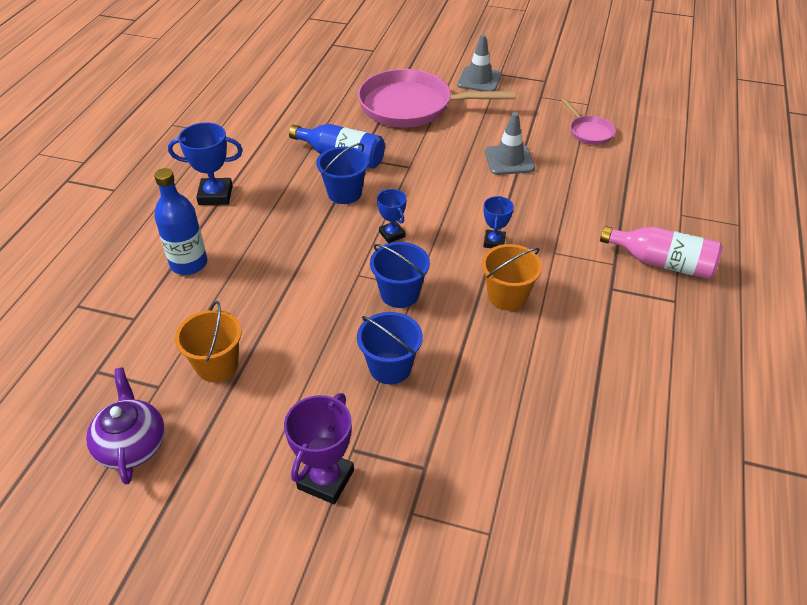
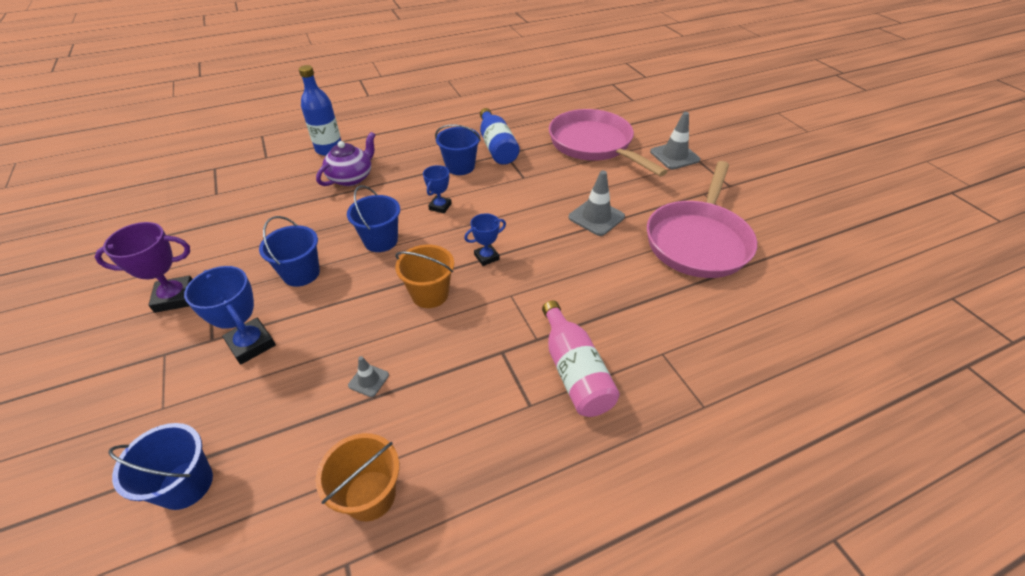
camera: 50 degrees right, 0 degrees up
(132, 445) = (163, 209): purple teapot -> purple teapot (351, 178)
(215, 195) = (400, 125): blue trophy -> blue trophy (251, 344)
(217, 365) = (249, 203): orange bucket -> orange bucket (370, 495)
(576, 377) = (368, 380): none -> grey traffic cone
(589, 132) = (698, 241): pink pan -> pink pan, size x2.17
(599, 539) = (186, 484): none -> blue bucket

